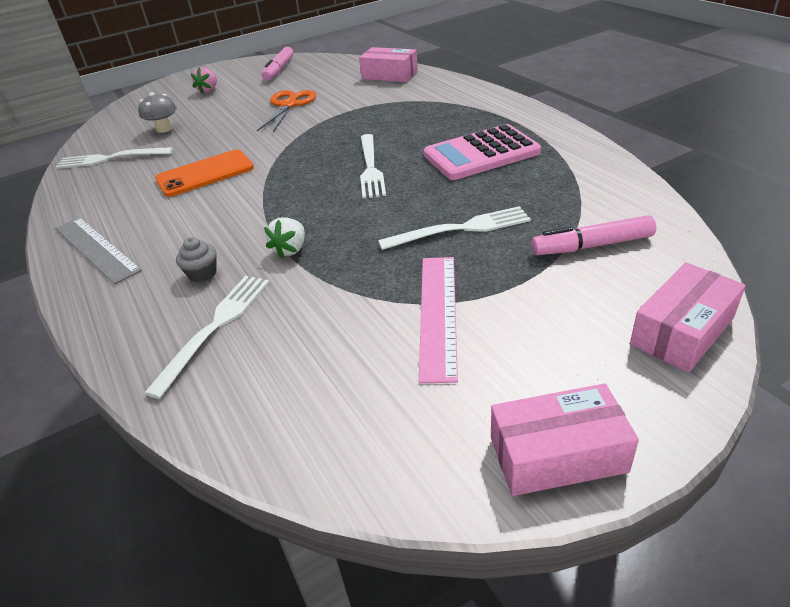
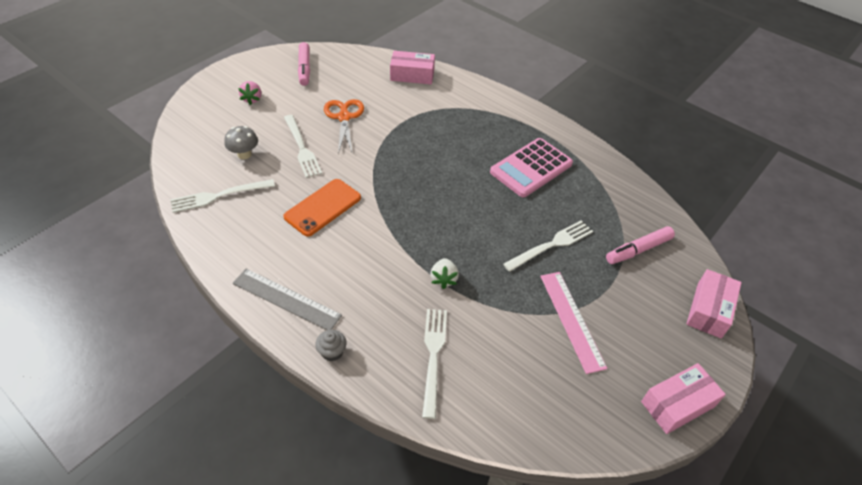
camera: 25 degrees left, 10 degrees up
(202, 273) = (392, 311): grey cupcake -> grey cupcake (332, 352)
(371, 168) = (457, 190): white fork -> white fork (302, 148)

